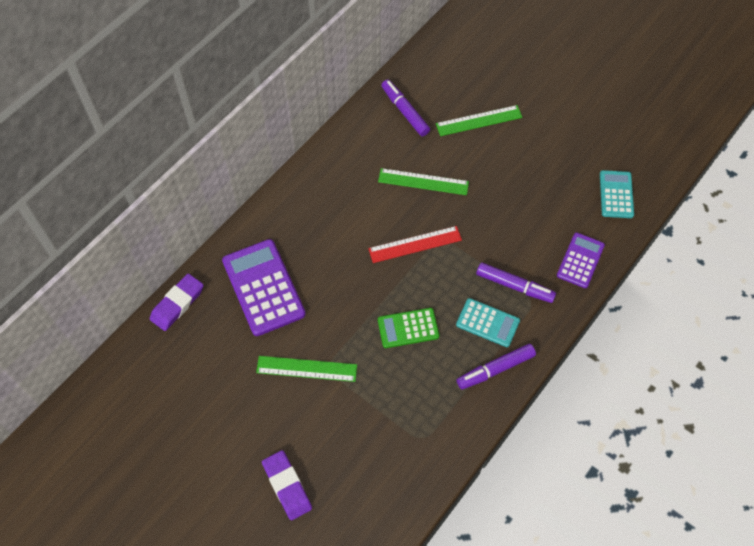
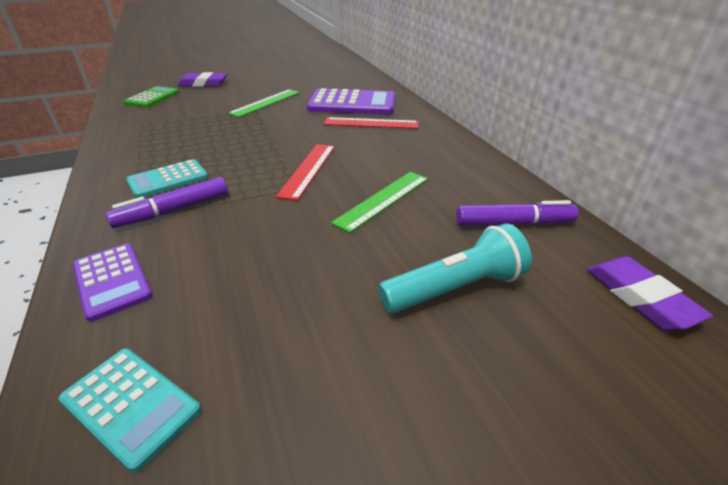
camera: 120 degrees right, 25 degrees down
(177, 304) = (374, 81): purple eraser -> purple eraser (640, 297)
(303, 247) = (371, 123): none -> red ruler
(408, 328) = (232, 142): green calculator -> green calculator (152, 98)
(479, 120) = (455, 288): green ruler -> turquoise flashlight
(495, 369) = (124, 167): purple marker -> none

